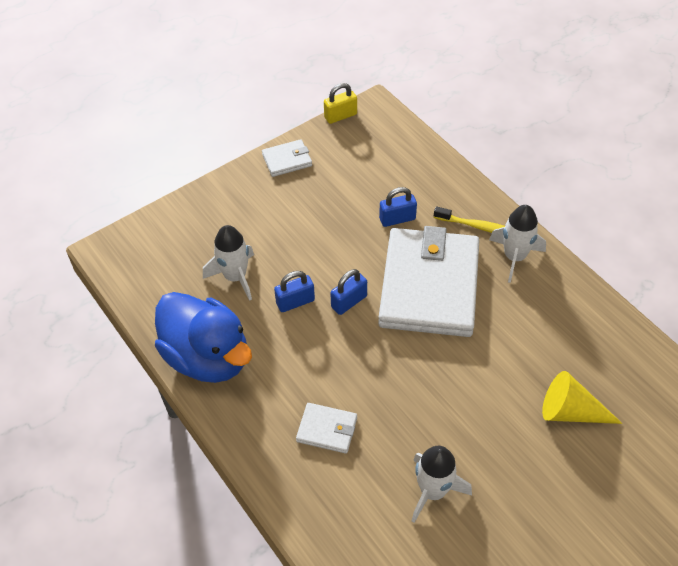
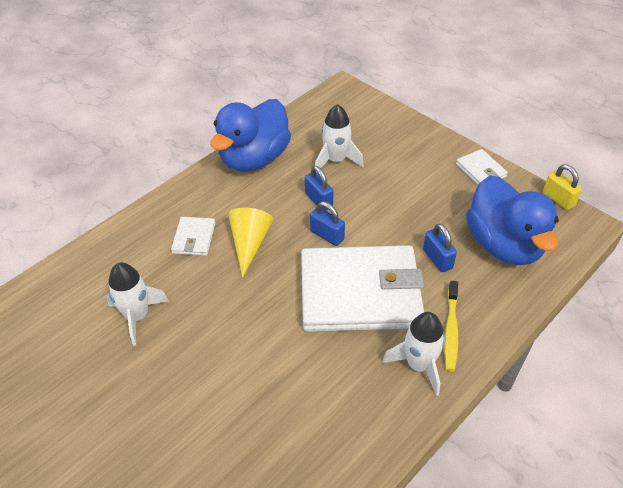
camera: 80 degrees right, 5 degrees down
(389, 168) = (503, 245): none -> blue duck
(571, 411) = (226, 427): yellow cone -> yellow cone (249, 243)

